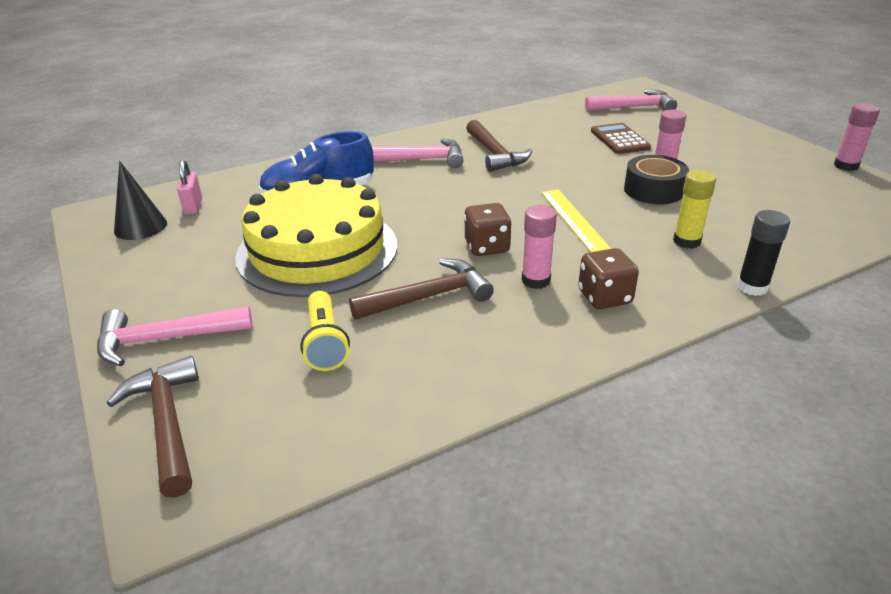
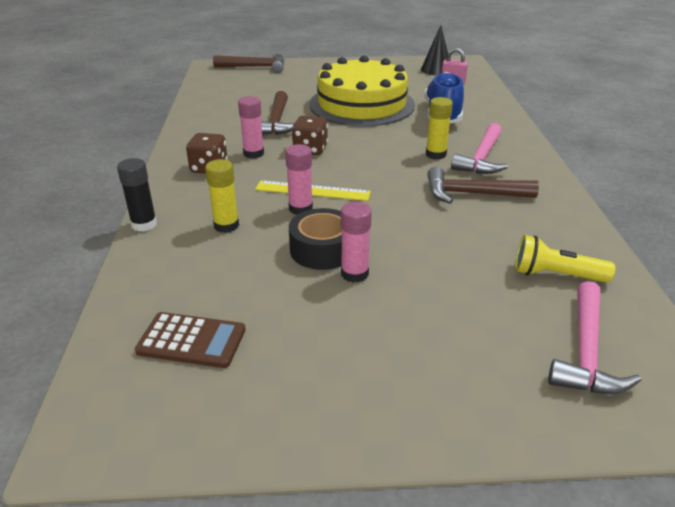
camera: 115 degrees right, 0 degrees up
(166, 339) = (313, 69): pink hammer -> none
(325, 343) = (269, 95): yellow flashlight -> yellow flashlight (556, 275)
(432, 180) = (435, 154): none -> yellow glue stick
(619, 139) = (464, 283): brown calculator -> brown calculator (191, 341)
(846, 166) = (233, 455): pink glue stick -> pink glue stick (300, 208)

